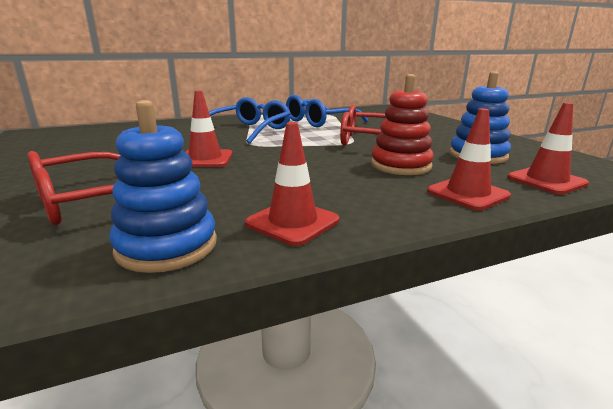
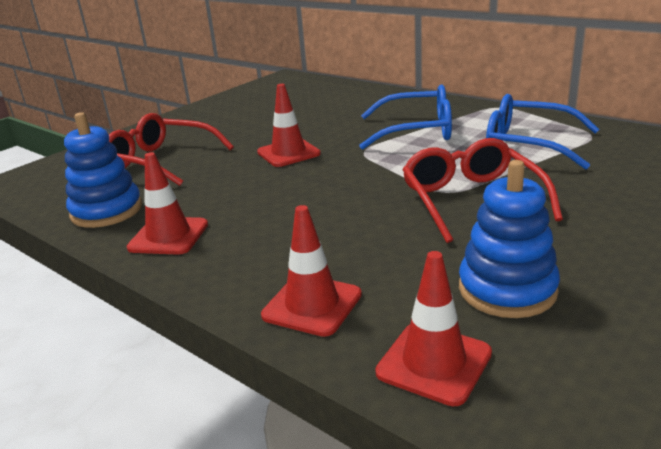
camera: 65 degrees right, 5 degrees up
(400, 165) = (379, 244): red stacking toy -> none

